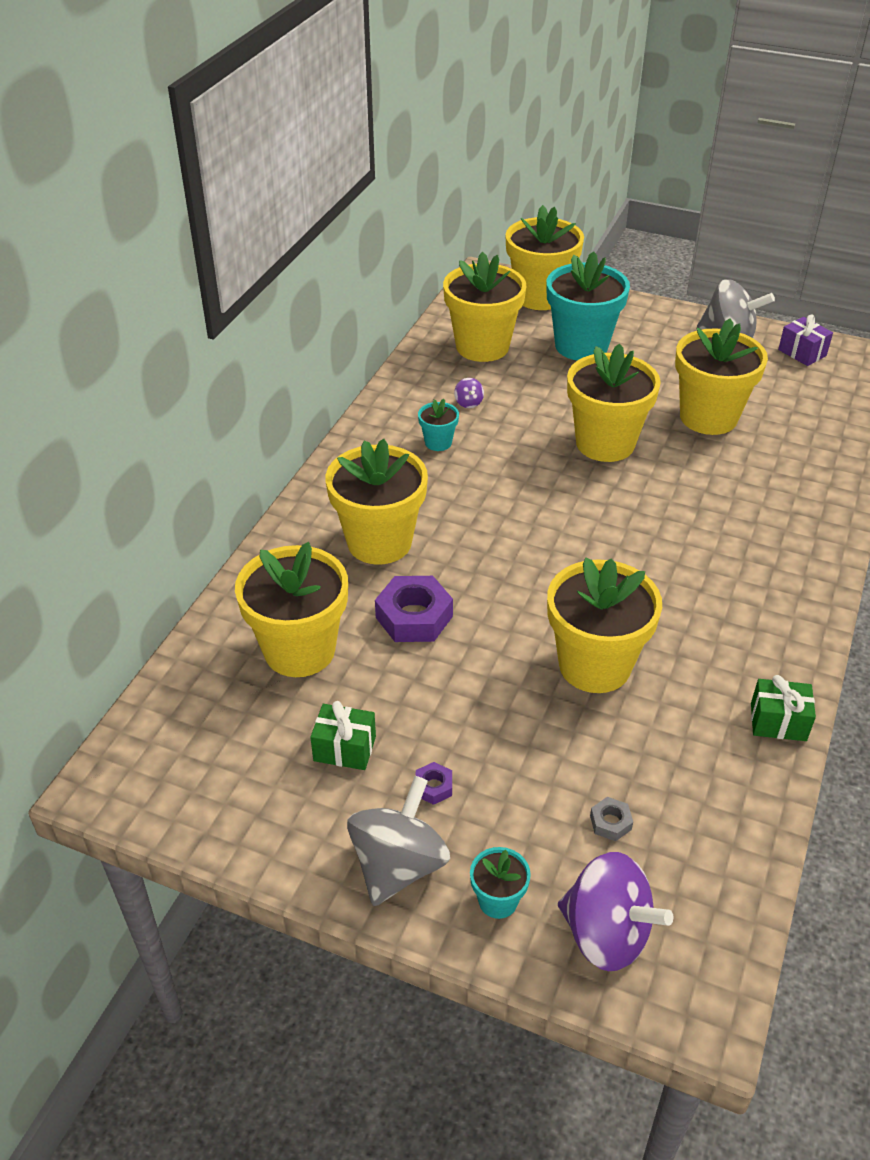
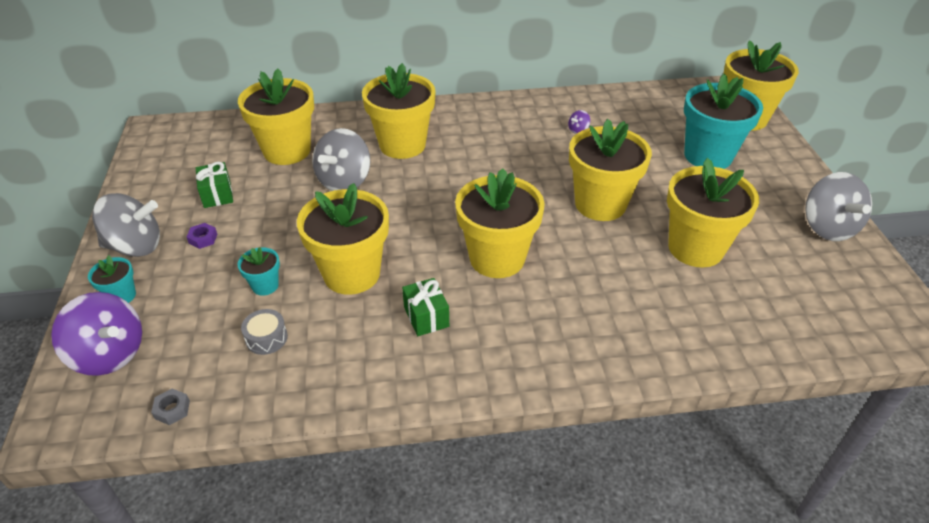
camera: 60 degrees right, 0 degrees up
(414, 617) = (344, 181): purple nut -> grey spinning top
(438, 442) = (522, 133): turquoise flower pot -> turquoise flower pot (265, 286)
(482, 346) = (649, 114): yellow flower pot -> yellow flower pot (497, 258)
(606, 934) = (109, 354): purple spinning top -> purple spinning top turned 60 degrees counterclockwise
(610, 822) = (206, 327): grey nut -> grey nut (172, 410)
(660, 770) = (266, 338): none -> grey drum
(778, 722) = (353, 392): green gift -> green gift (426, 317)
(802, 352) = (865, 279): purple gift -> none

